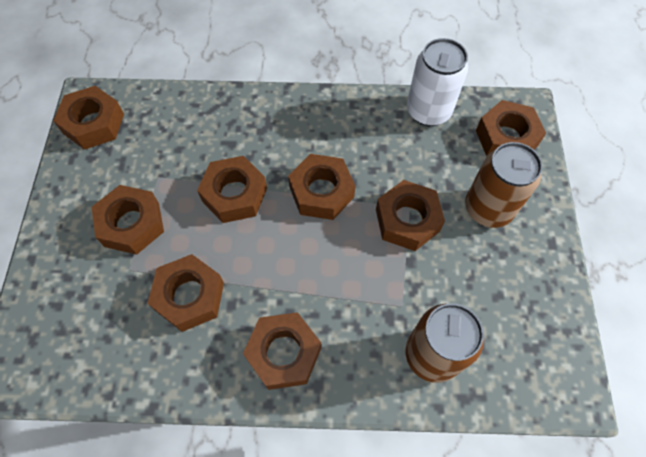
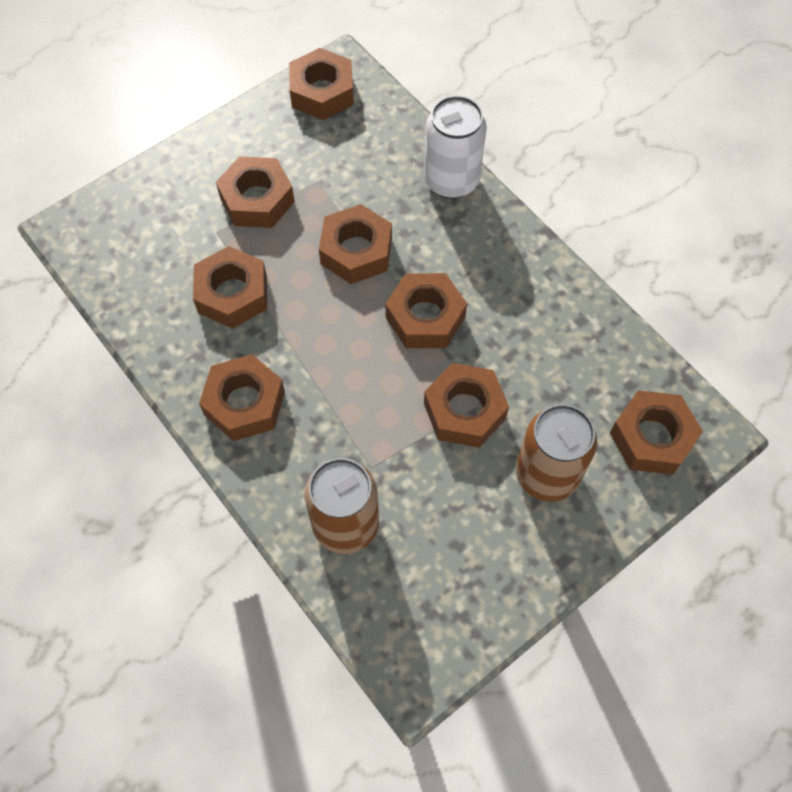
camera: 50 degrees right, 0 degrees up
(428, 111) = (610, 343): white can -> white can (451, 181)

